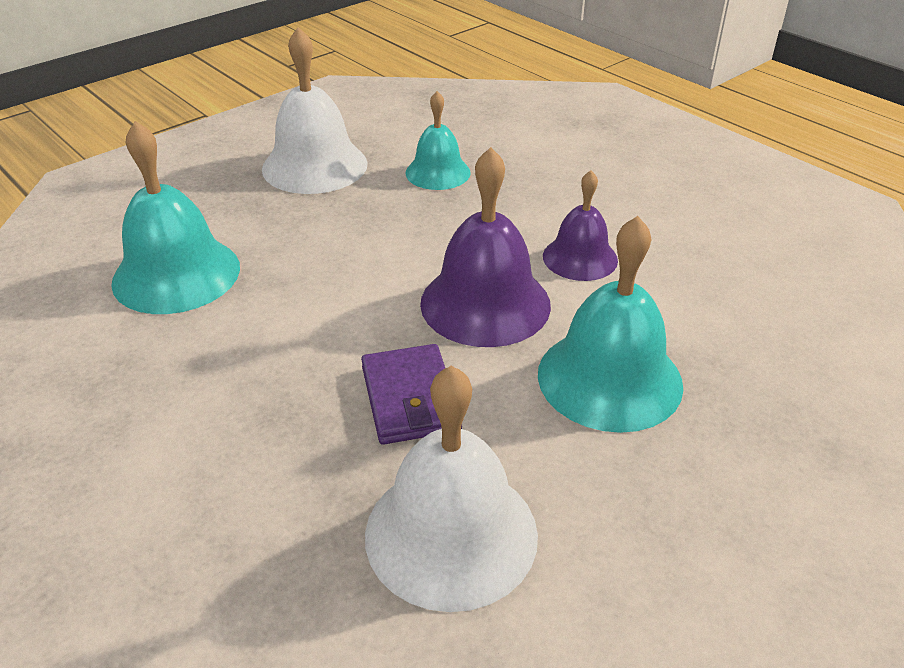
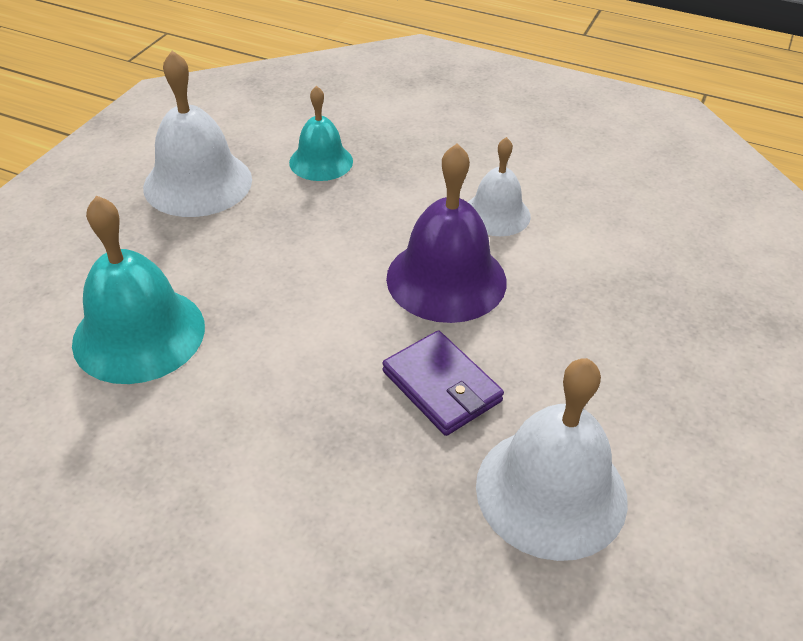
camera: 25 degrees left, 5 degrees up
(580, 258) = (496, 214): purple bell -> white bell
(609, 378) = (586, 316): turquoise bell -> none

